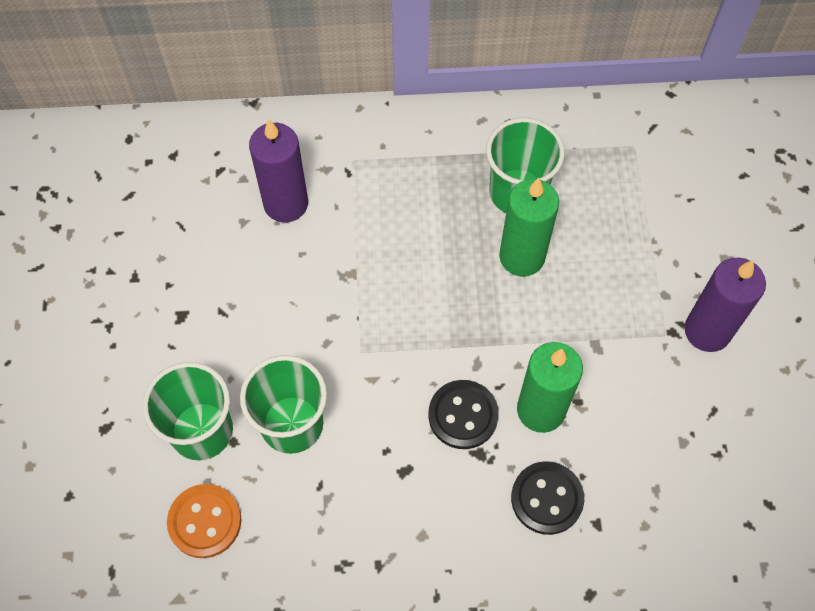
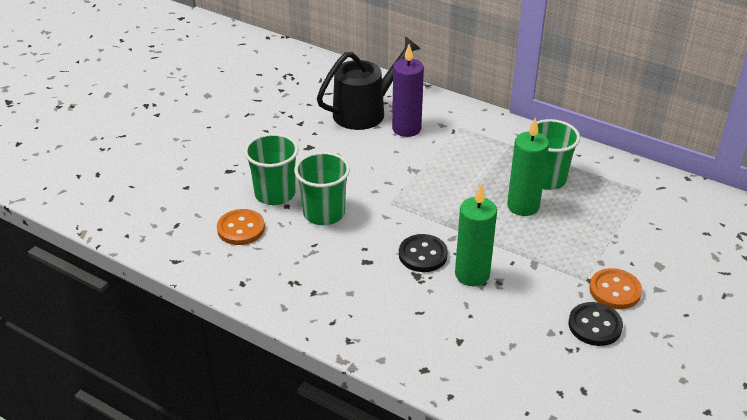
camera: 35 degrees right, 25 degrees down
(207, 203) = (365, 111): none -> black watering can
(547, 498) = (438, 314): black button -> black button (595, 325)
(707, 331) = (615, 290): purple candle -> orange button

